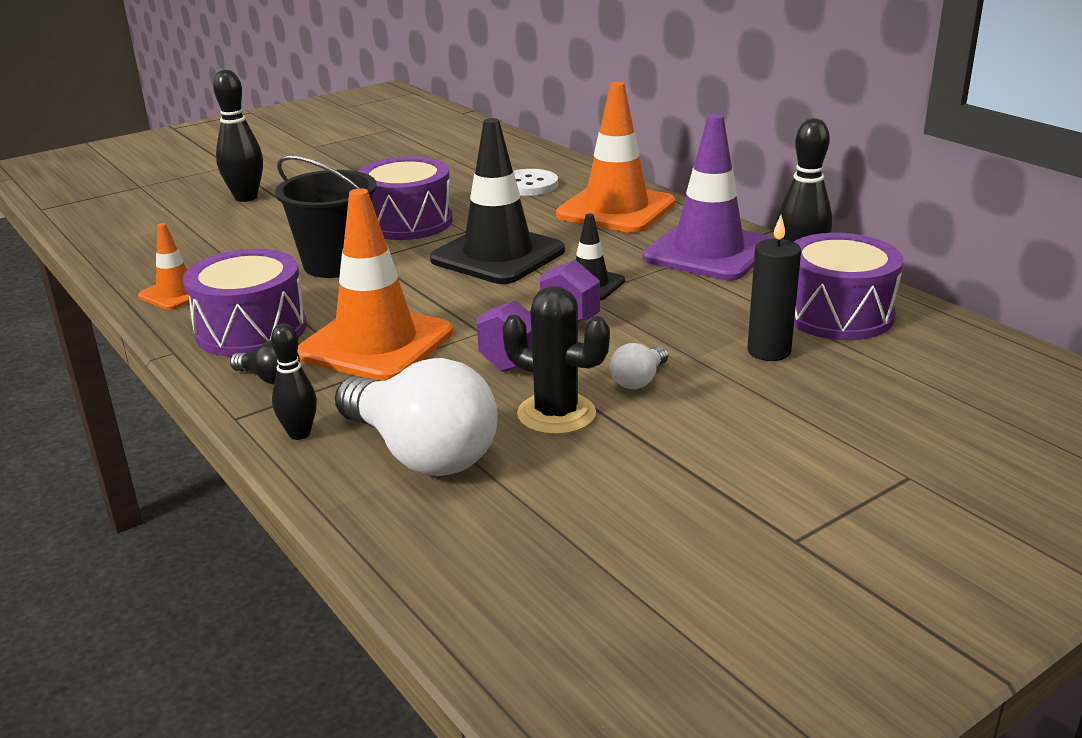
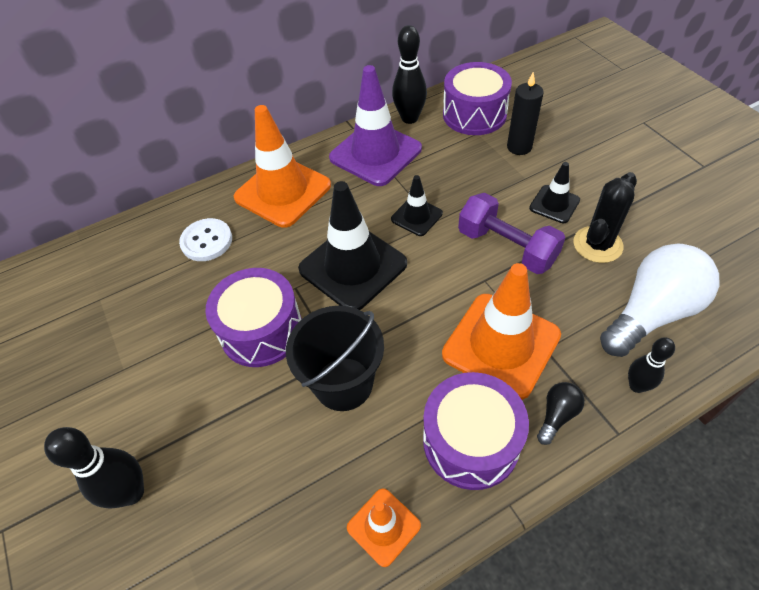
camera: 80 degrees left, 25 degrees up
(639, 380) = (554, 204): white light bulb -> black traffic cone

